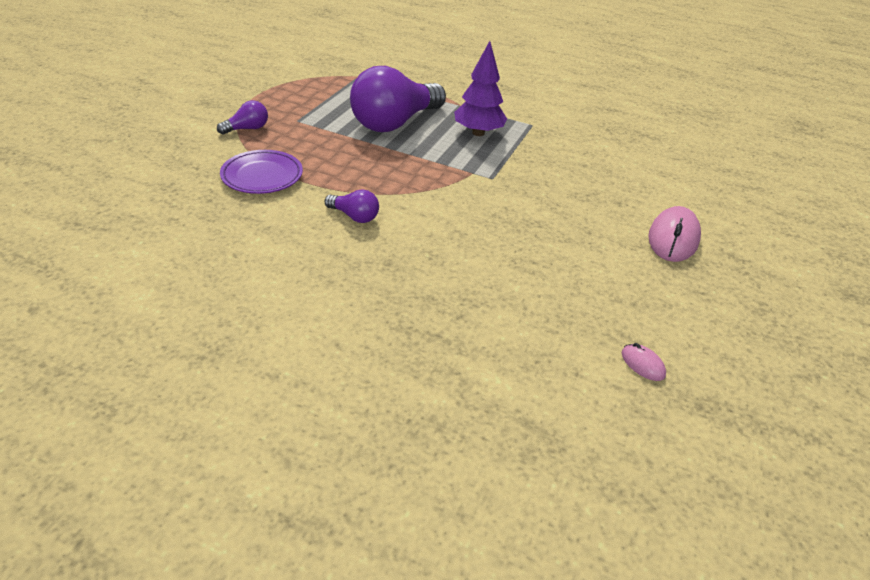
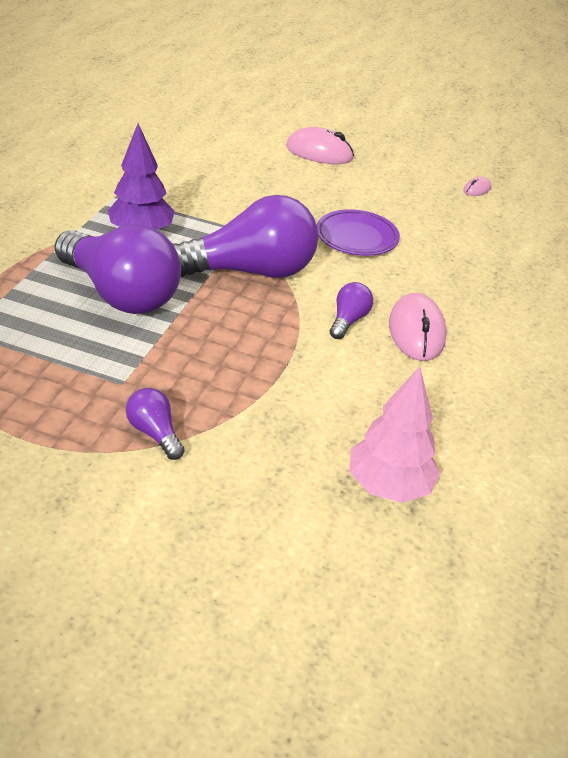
camera: 95 degrees left, 0 degrees up
(158, 208) = (388, 485): none -> pink tree
(262, 176) = (285, 400): purple plate -> purple plate (357, 237)
(333, 252) = (416, 332): none -> pink mouse
(427, 176) = (251, 271): none -> purple light bulb

